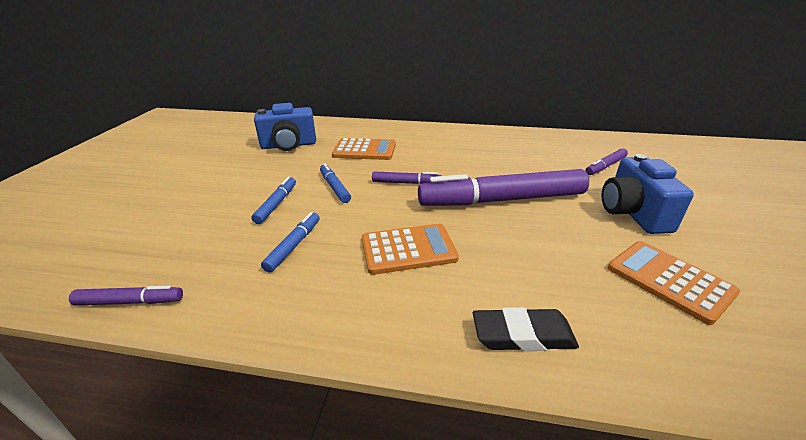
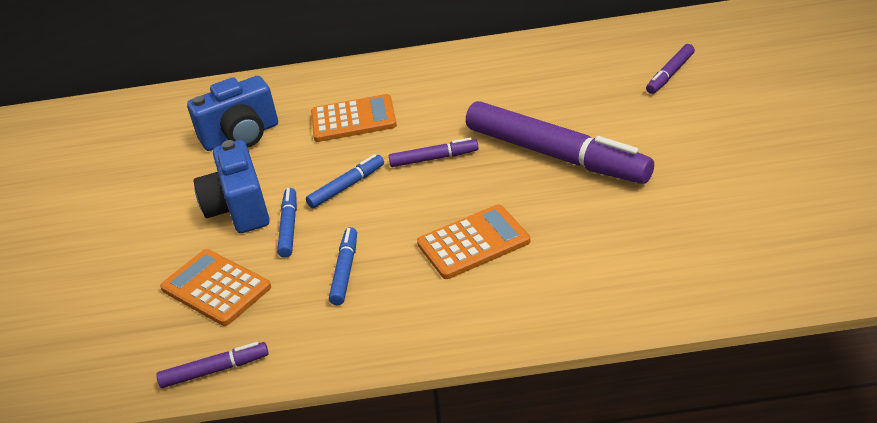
camera: 10 degrees left, 5 degrees up
(335, 187) = (347, 186): blue marker -> blue marker turned 90 degrees clockwise
(501, 200) = (556, 155): purple marker -> purple marker turned 120 degrees counterclockwise
(523, 335) = (611, 295): black eraser -> none
(633, 213) = (704, 137): blue camera -> blue camera (239, 208)
(669, 280) = (739, 209): orange calculator -> orange calculator (216, 288)

